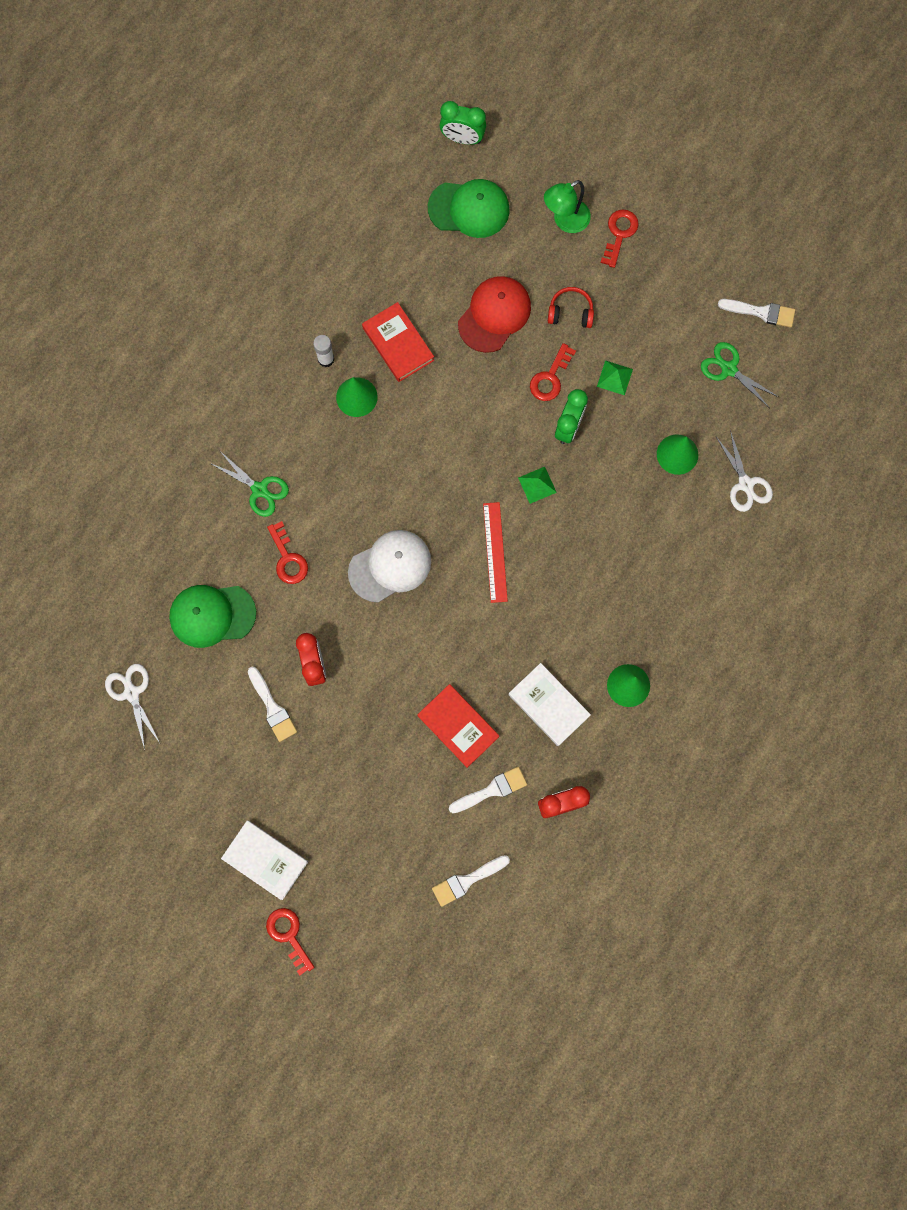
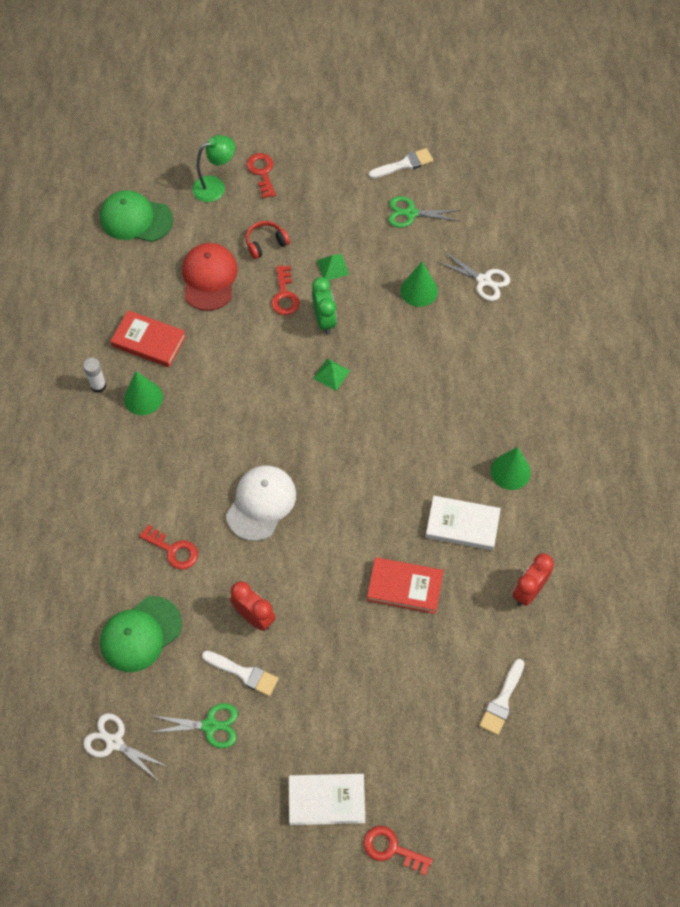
camera: 35 degrees left, 15 degrees down
(259, 489) = (112, 513): green scissors -> green scissors (210, 725)
(462, 138) = (95, 176): green clock -> none
(469, 209) = (136, 219): green cap -> green cap turned 135 degrees counterclockwise
(492, 790) = (468, 617): white brush -> none
(495, 552) = (335, 441): red ruler -> none
(565, 221) = (215, 186): green lamp -> green lamp turned 135 degrees counterclockwise

